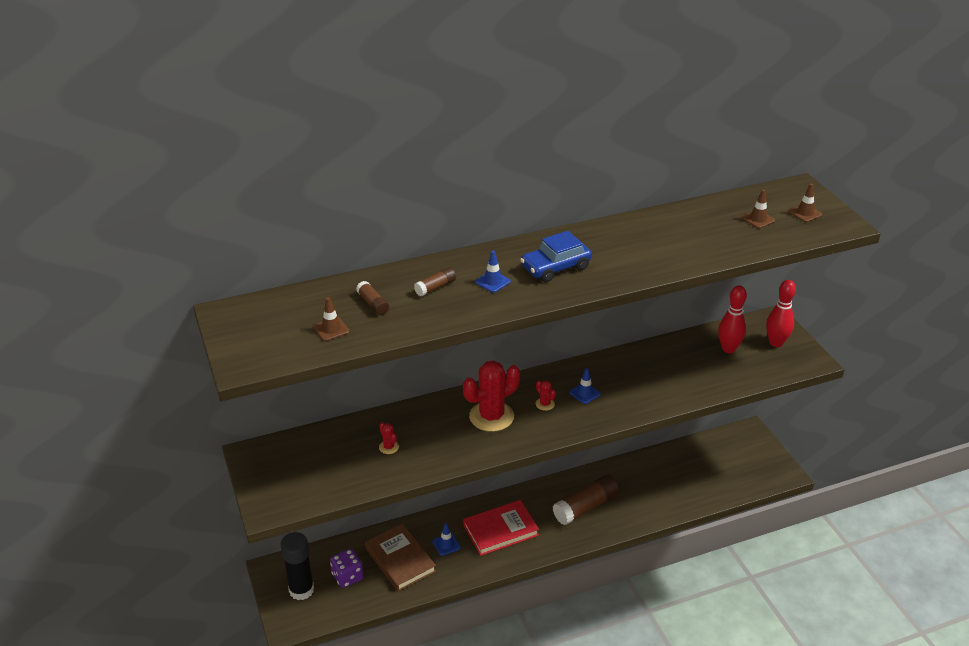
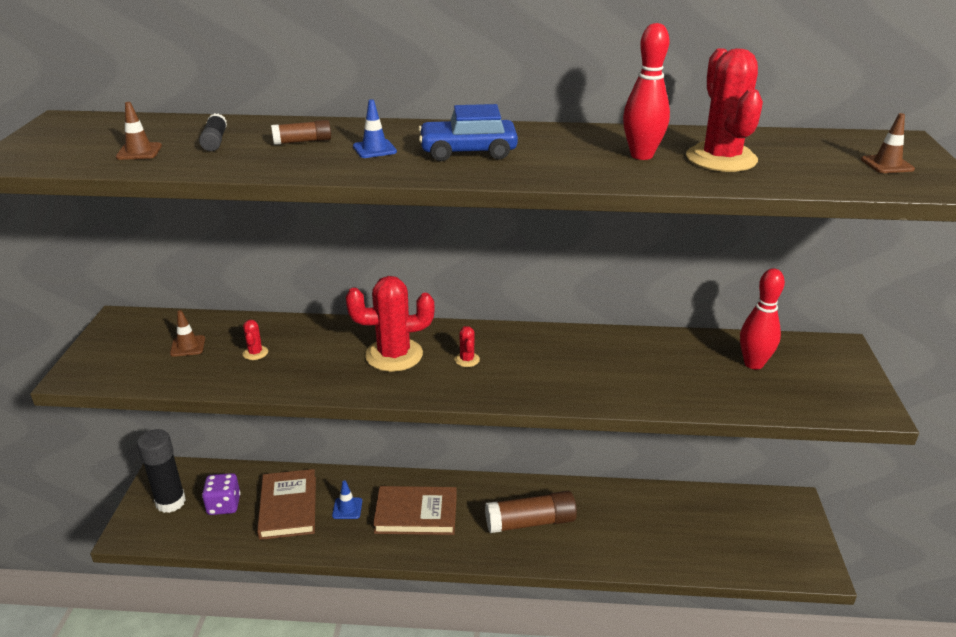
camera: 25 degrees right, 5 degrees down
(373, 304) = (215, 141): brown glue stick -> black glue stick
(500, 530) = (416, 514): red book -> brown book
(585, 393) = (525, 362): blue traffic cone -> none
(712, 233) = (721, 159): none -> red cactus
(758, 219) = (805, 158): brown traffic cone -> brown traffic cone (188, 346)
(776, 343) = (828, 374): red bowling pin -> red bowling pin (641, 155)

